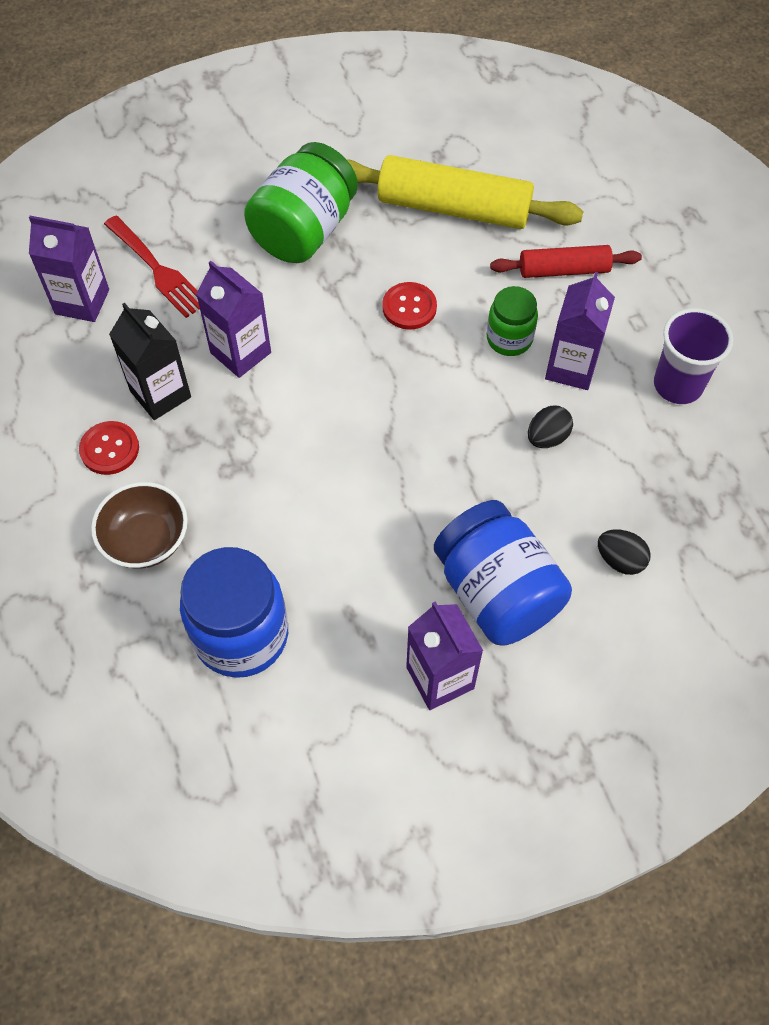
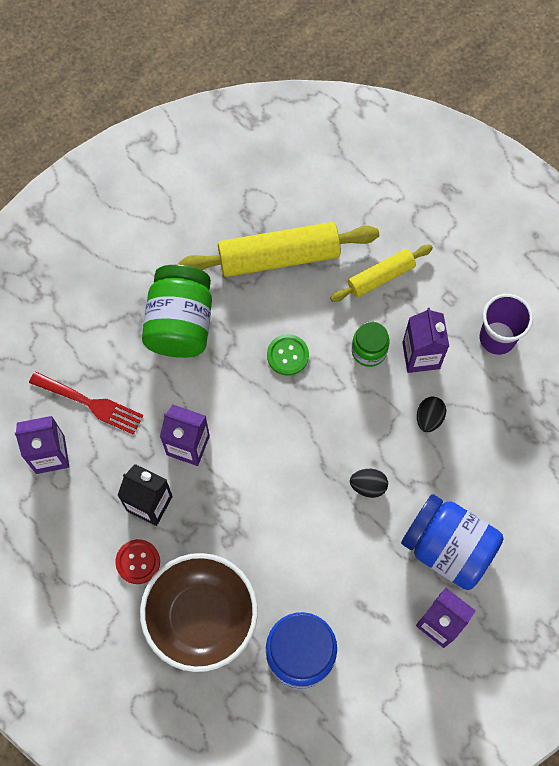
camera: 25 degrees left, 10 degrees up
(146, 540) = (201, 617): brown bowl -> brown bowl, size x1.66
(409, 307) = (287, 355): red button -> green button
(563, 270) = (380, 277): red rolling pin -> yellow rolling pin
(620, 560) = (515, 488): black egg -> black egg (368, 486)

